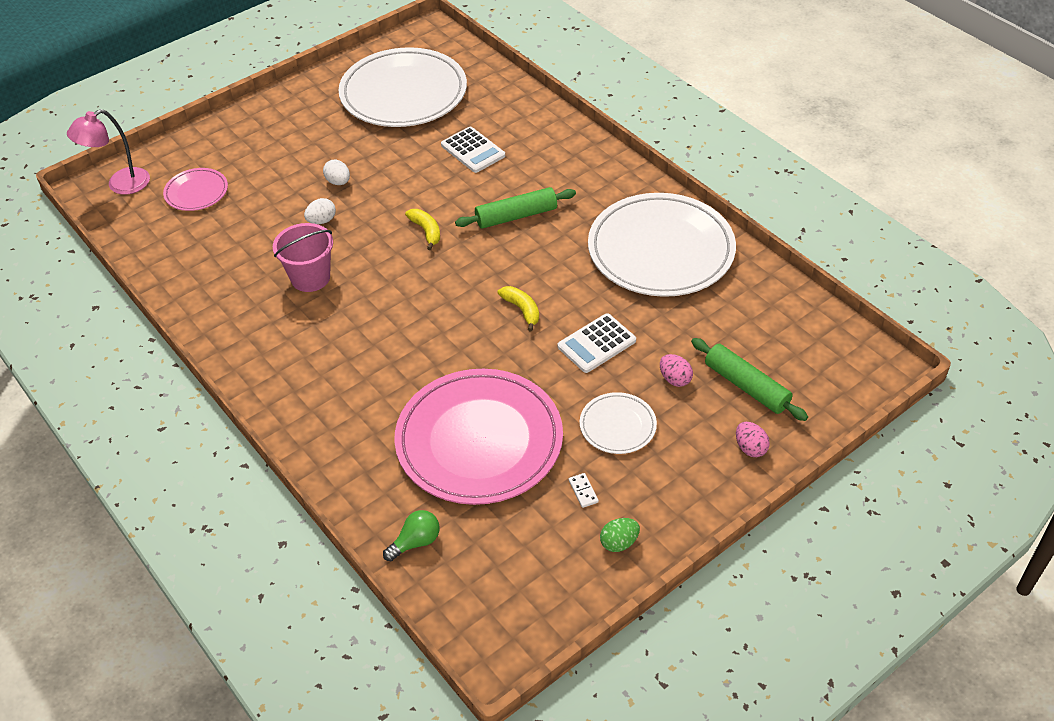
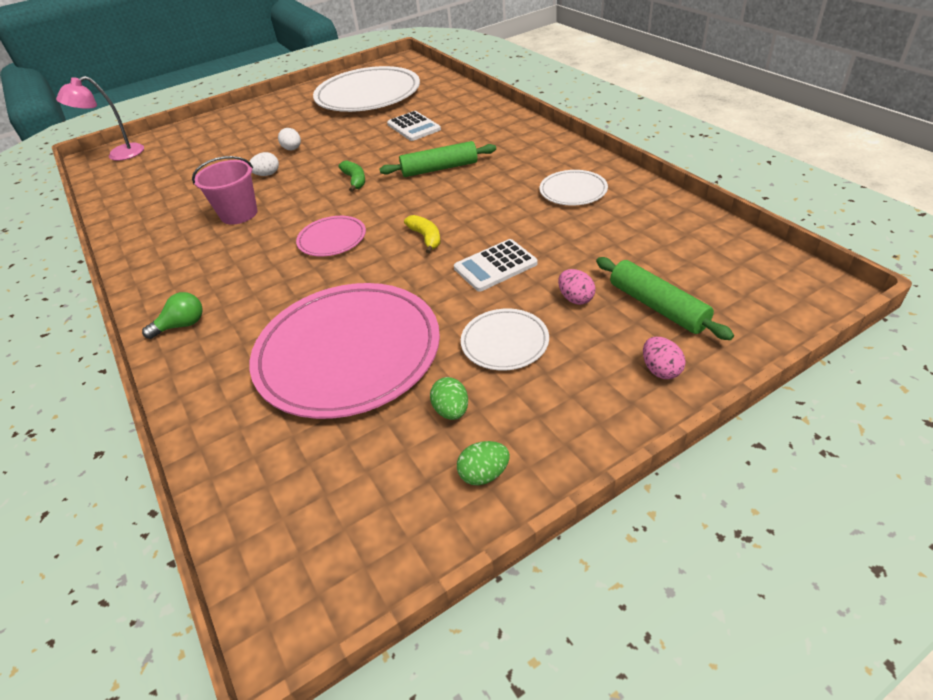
camera: 10 degrees right, 5 degrees down
(196, 192) = (174, 158): pink plate -> pink plate (332, 239)
(415, 542) = (240, 459): green light bulb -> green light bulb (182, 325)
(426, 231) = (355, 180): yellow banana -> green banana
(583, 491) = (451, 410): white domino -> green egg
(661, 250) = (573, 191): white plate -> white plate, size x0.46

